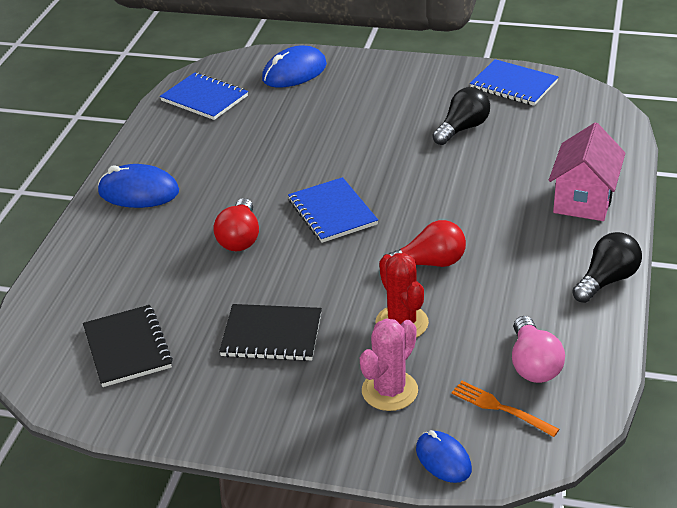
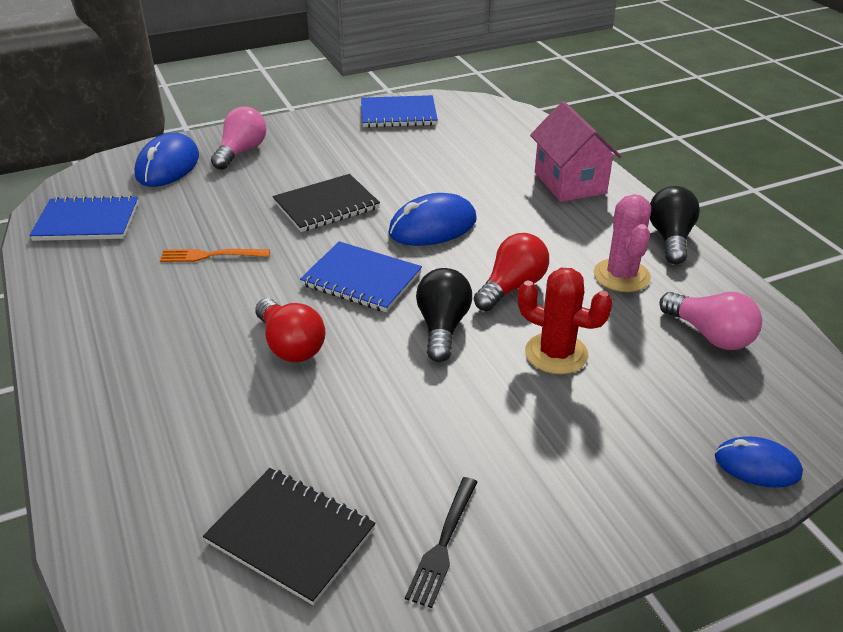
camera: 40 degrees left, 0 degrees up
(138, 192) = (107, 347): blue mouse -> blue mouse (432, 227)
(198, 395) = (443, 545): none -> black fork
(271, 335) = (444, 431): black notebook -> black notebook (326, 205)
(356, 78) = (241, 152): none -> pink light bulb
(389, 391) = (627, 425): pink cactus -> pink cactus (621, 276)
(462, 128) = (397, 162): black light bulb -> black light bulb (442, 327)
(500, 408) = (736, 388): orange fork -> orange fork (210, 255)

